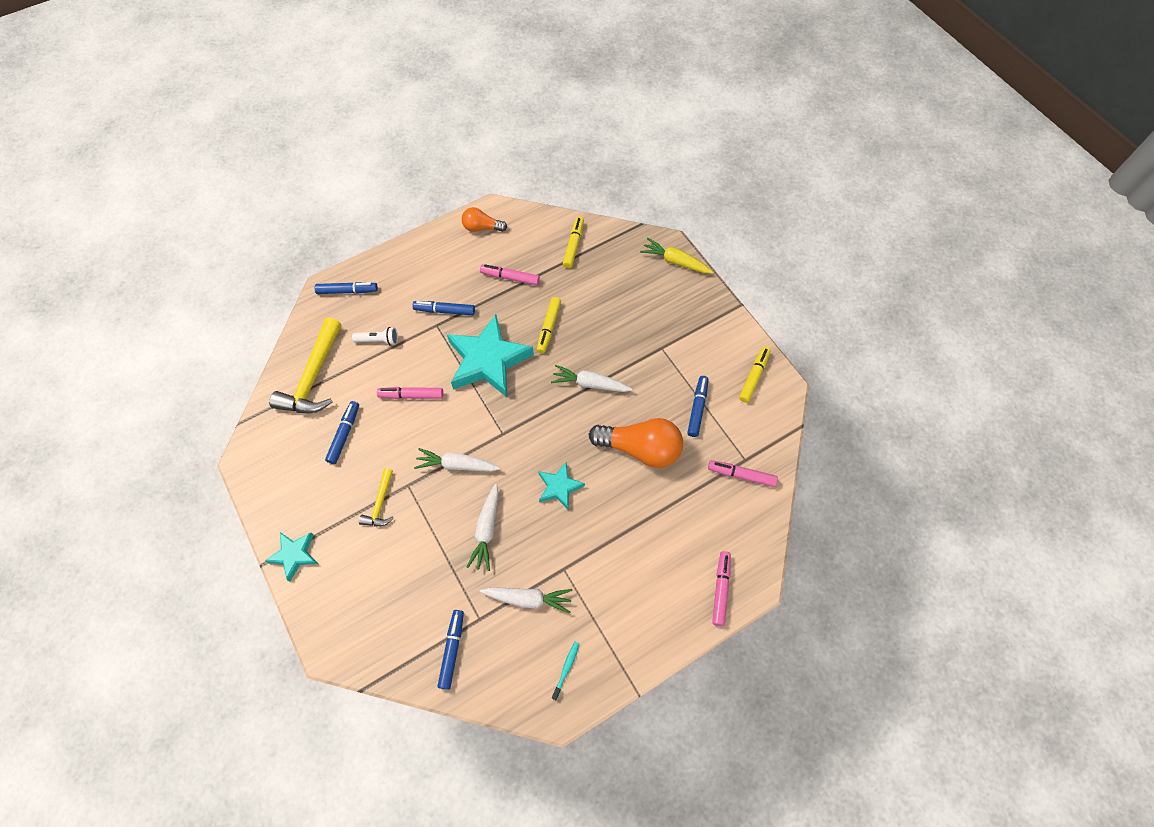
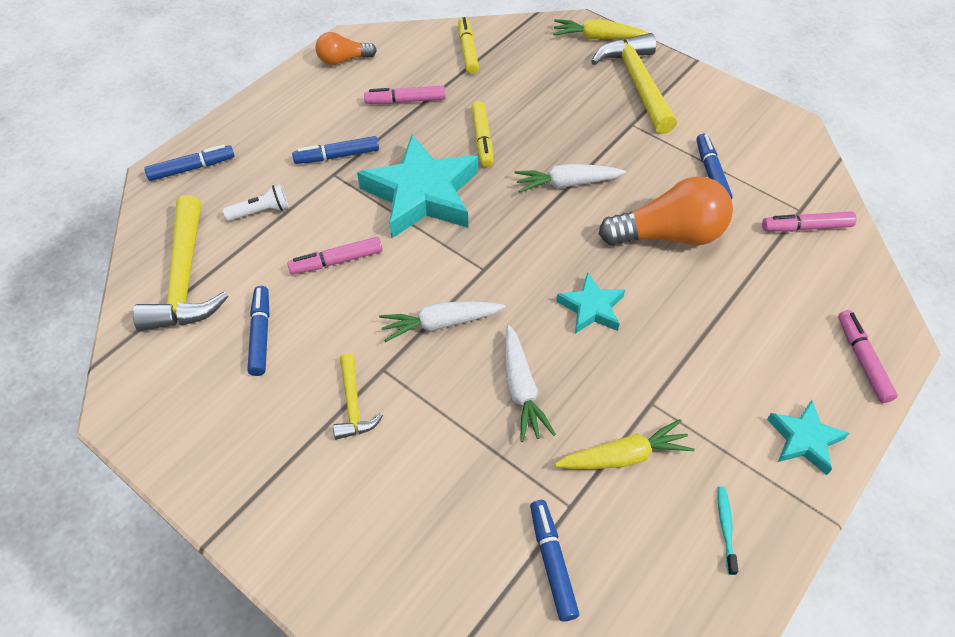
camera: 20 degrees left, 10 degrees down
(294, 555) = (251, 515): turquoise star -> turquoise star (804, 439)
(528, 599) = (624, 456): white carrot -> yellow carrot
(684, 312) = (637, 83): none -> yellow hammer
(754, 377) = (756, 124): yellow marker -> none

